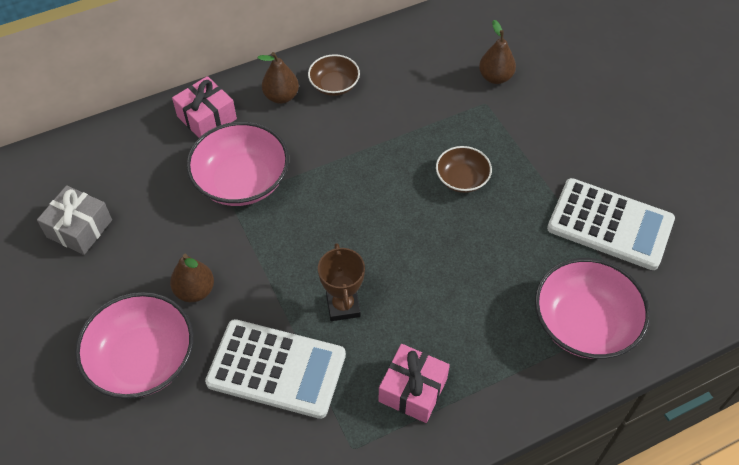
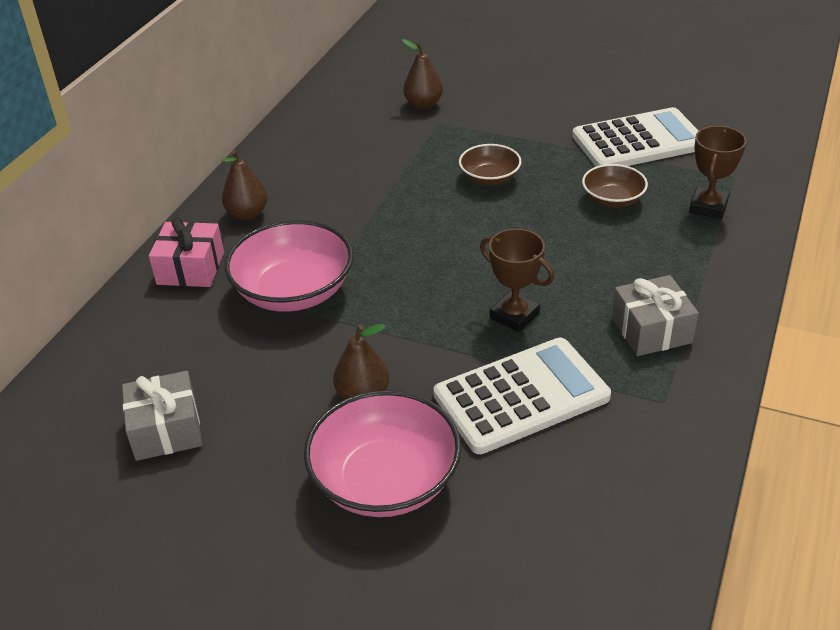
camera: 40 degrees left, 15 degrees down
(334, 85) = (288, 180): brown bowl -> brown bowl (612, 199)
(413, 390) = (651, 330): pink gift -> grey gift
(584, 323) = (708, 207): pink bowl -> brown trophy

